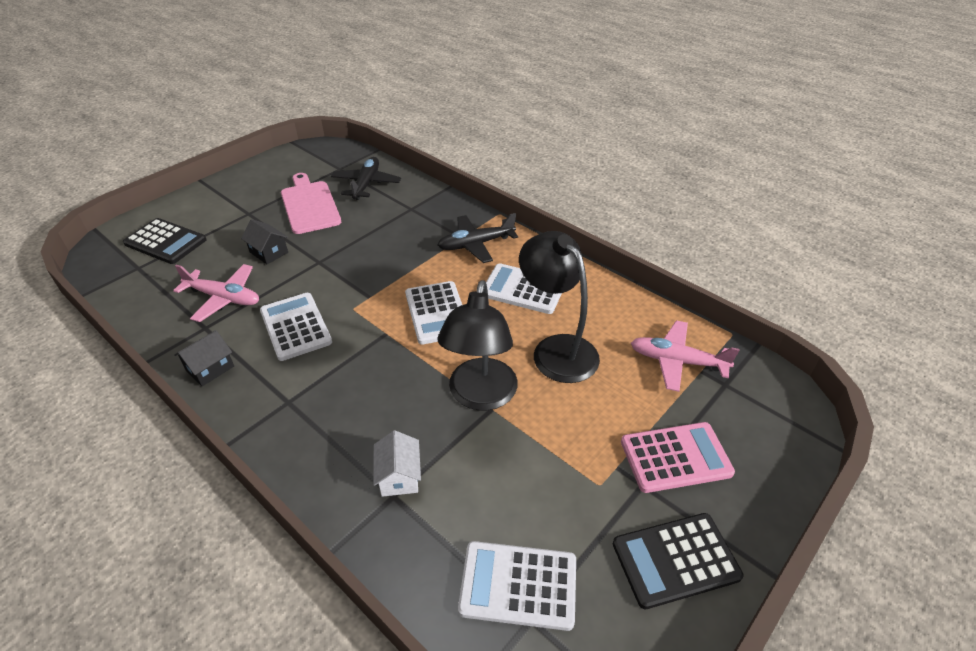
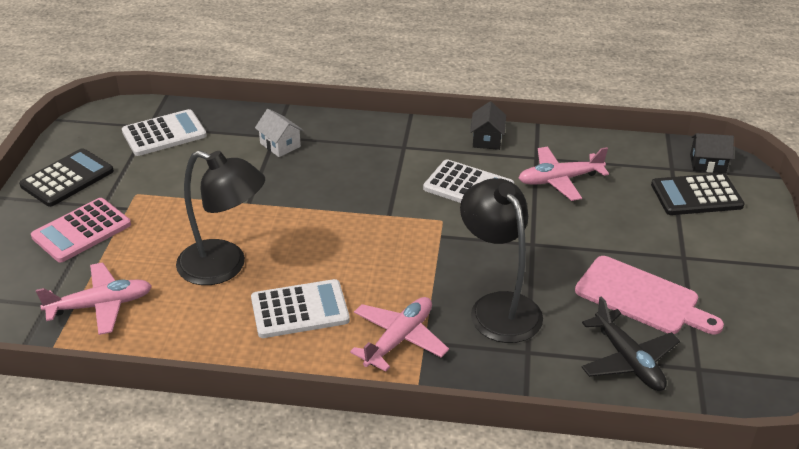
camera: 145 degrees right, 5 degrees down
(269, 252) = (591, 230): black house -> black house (707, 164)
(437, 313) = (363, 249): white calculator -> none
(476, 244) = (399, 339): black plane -> pink plane
(480, 396) = (264, 206): black lamp -> black lamp (498, 307)

